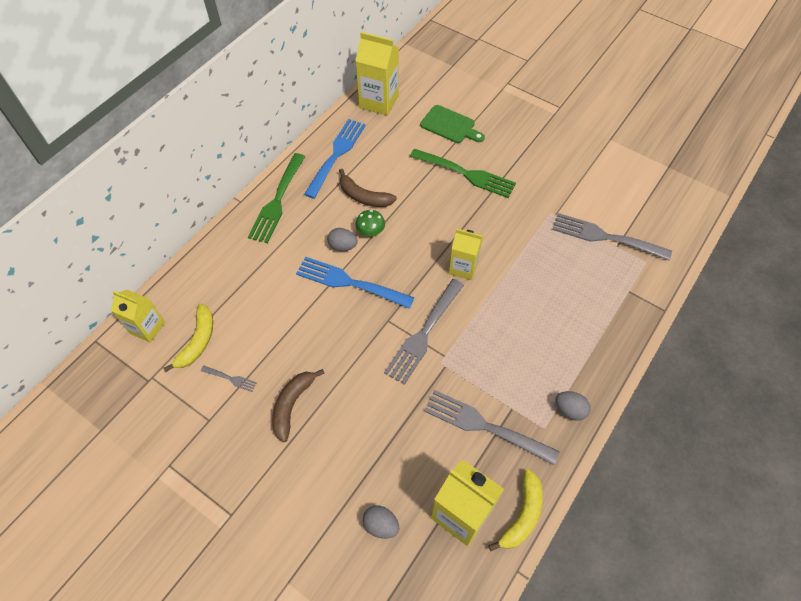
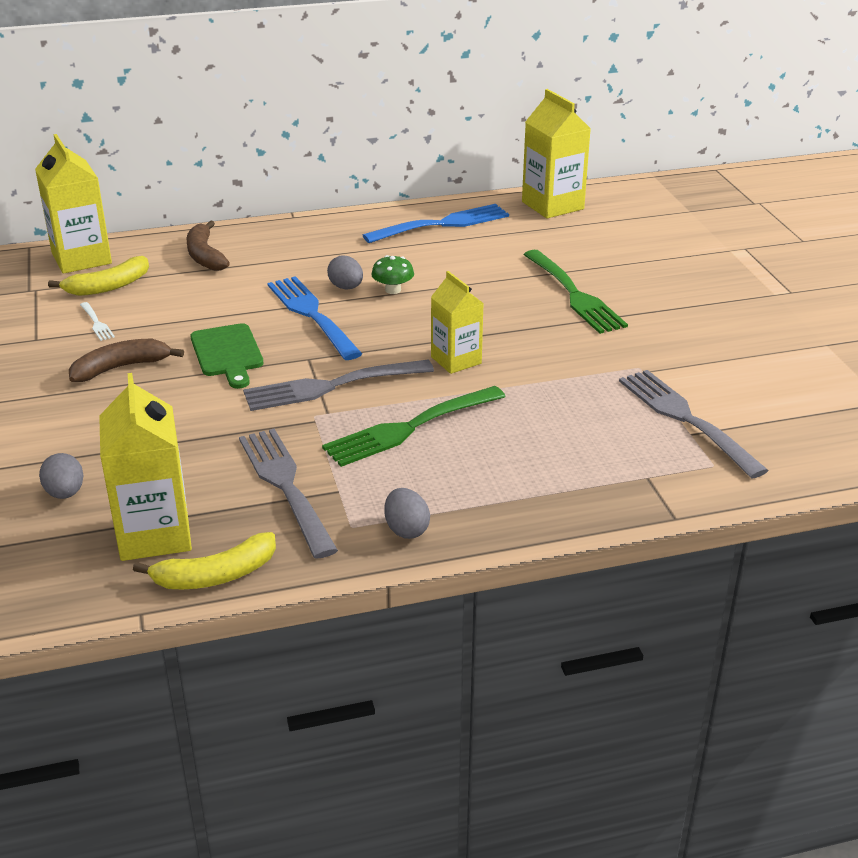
camera: 40 degrees right, 25 degrees down
(147, 327) = (81, 258): yellow carton -> yellow carton, size x1.52
(230, 379) = (96, 323): grey fork -> white fork
(277, 201) = (329, 231): green fork -> green fork (409, 428)
(364, 197) = (425, 263): brown banana -> brown banana (204, 256)
(450, 125) = (613, 252): green cutting board -> green cutting board (228, 353)

